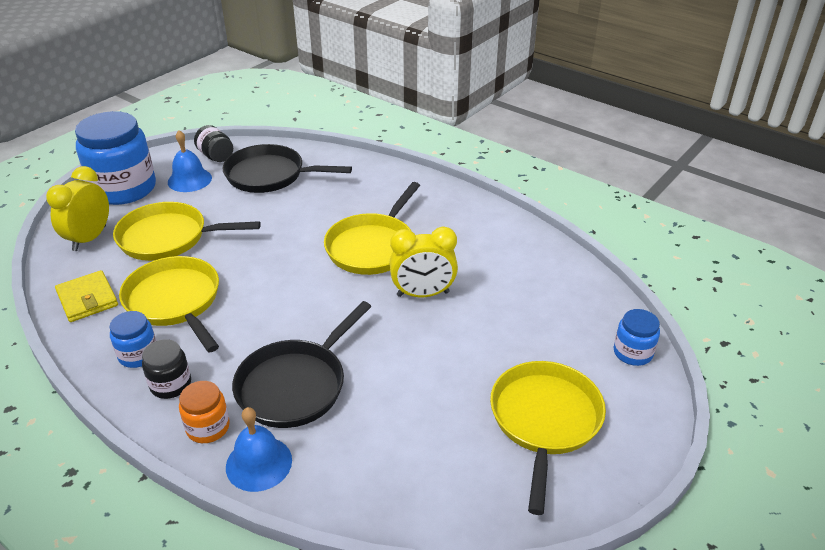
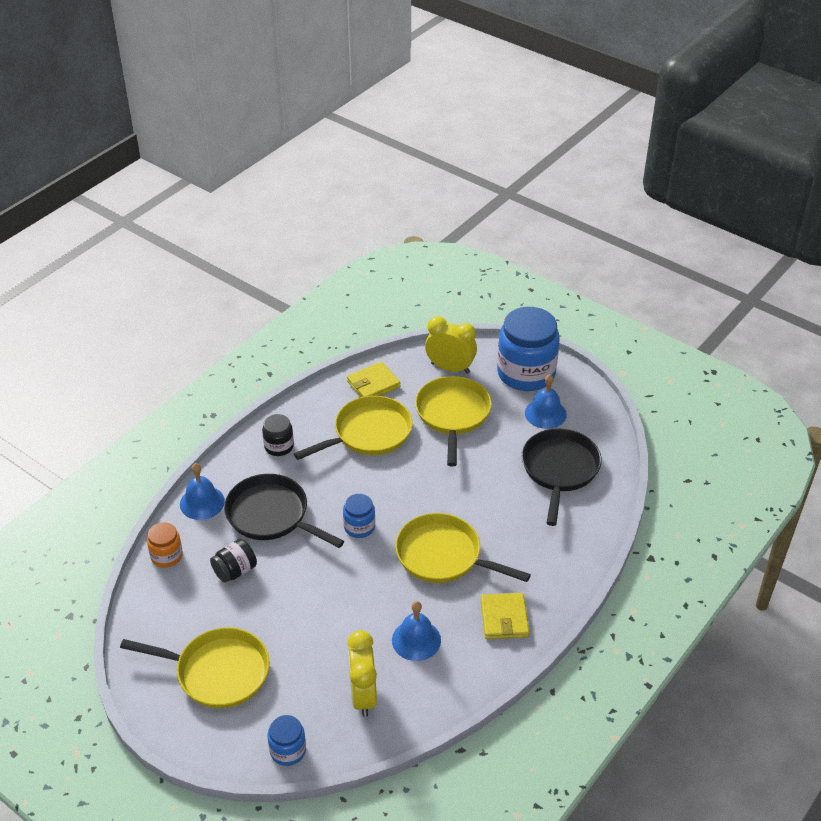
camera: 90 degrees right, 5 degrees up
(138, 355) = (310, 424): blue jar -> blue jar (359, 527)
(208, 427) = (236, 472): orange jar -> orange jar (166, 556)
(216, 156) = (590, 426): black jar -> black jar (235, 571)
(423, 294) = (374, 594): yellow clock -> yellow clock (363, 696)
(450, 212) = (504, 618): none -> yellow wallet
(480, 265) = (416, 640): none -> blue bell

